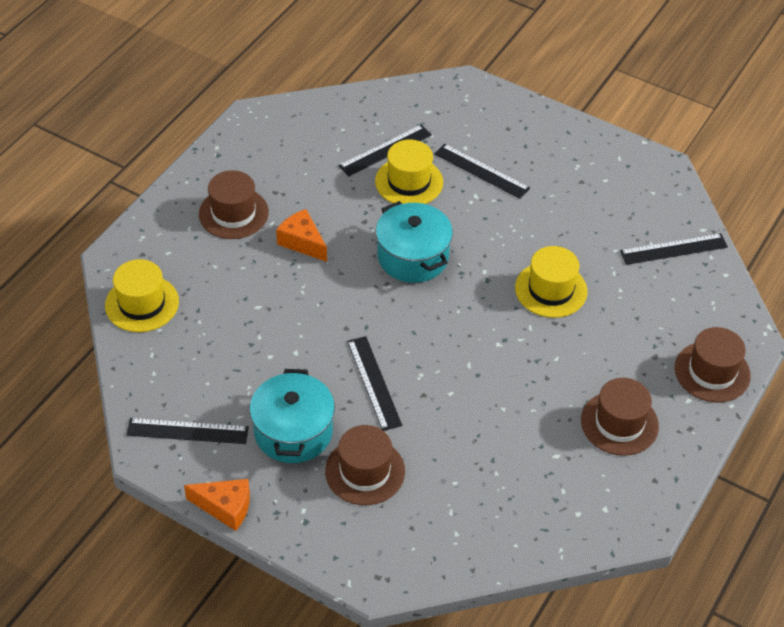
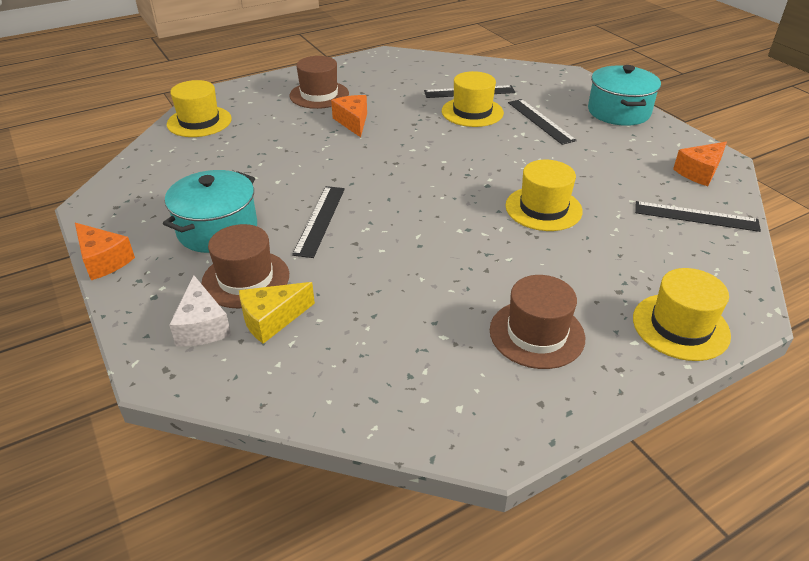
camera: 30 degrees right, 10 degrees down
(187, 431) = (139, 201): black ruler -> none
(371, 529) = (202, 326): none -> white cheese
(413, 257) = (434, 153): turquoise pot -> turquoise pot (618, 112)
(419, 499) = (272, 319): none -> yellow cheese
(653, 191) = (699, 172): none -> orange cheese
(712, 372) = (680, 326): brown hat -> yellow hat

